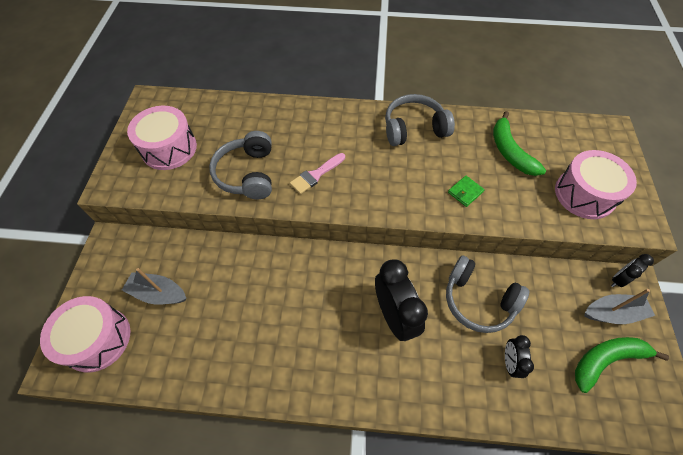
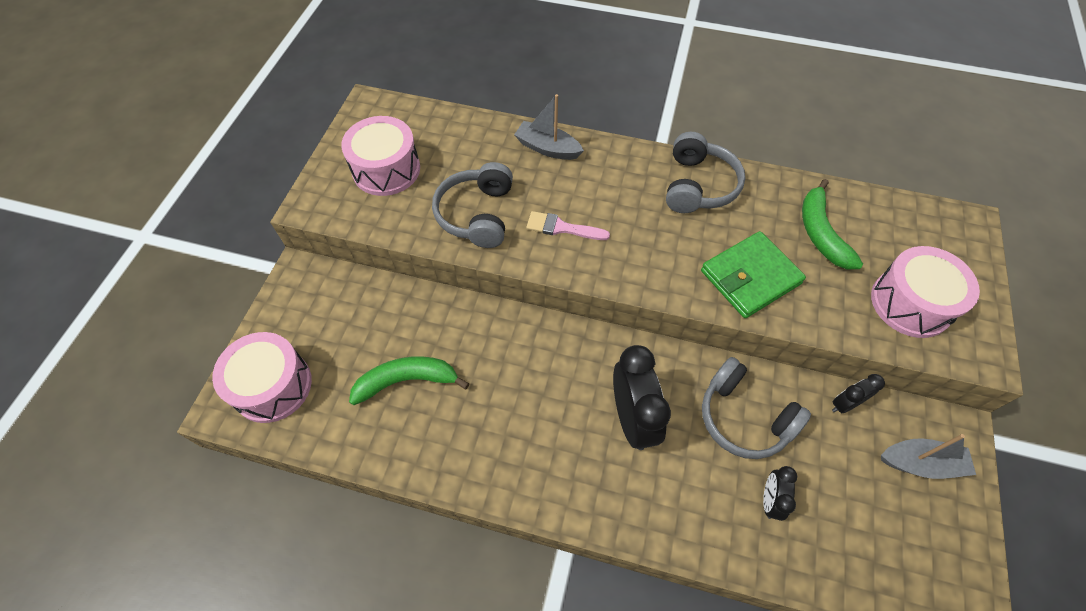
camera: 10 degrees right, 0 degrees up
(158, 293) = (349, 344): grey boat -> grey boat (547, 148)
(316, 175) = (562, 228): pink brush -> pink brush turned 45 degrees clockwise
(414, 128) = (698, 185): grey headphones -> grey headphones turned 105 degrees clockwise
(465, 192) = (750, 277): green wallet -> green wallet, size x2.15
(605, 360) = (898, 520): green banana -> green banana (406, 381)
(618, 279) = (939, 422): black clock -> black clock (845, 404)

